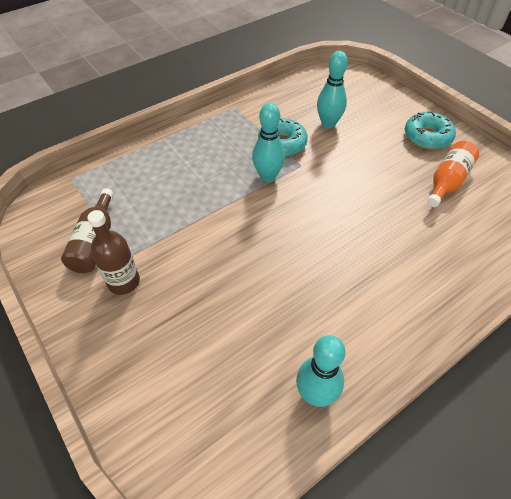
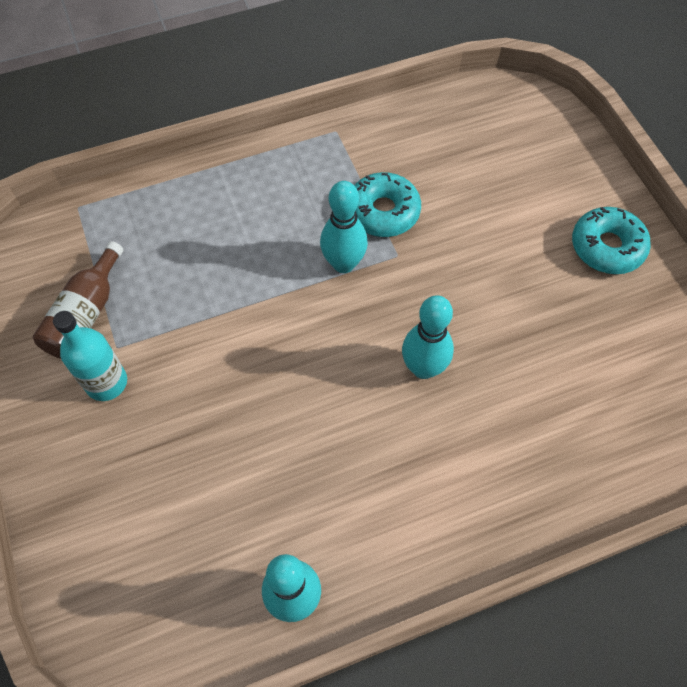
camera: 15 degrees right, 10 degrees up
(124, 282) = (106, 382): brown bottle -> turquoise bottle
(328, 124) = (464, 191): turquoise bowling pin -> turquoise bowling pin (423, 368)
(447, 181) = (603, 332): orange bottle -> none

